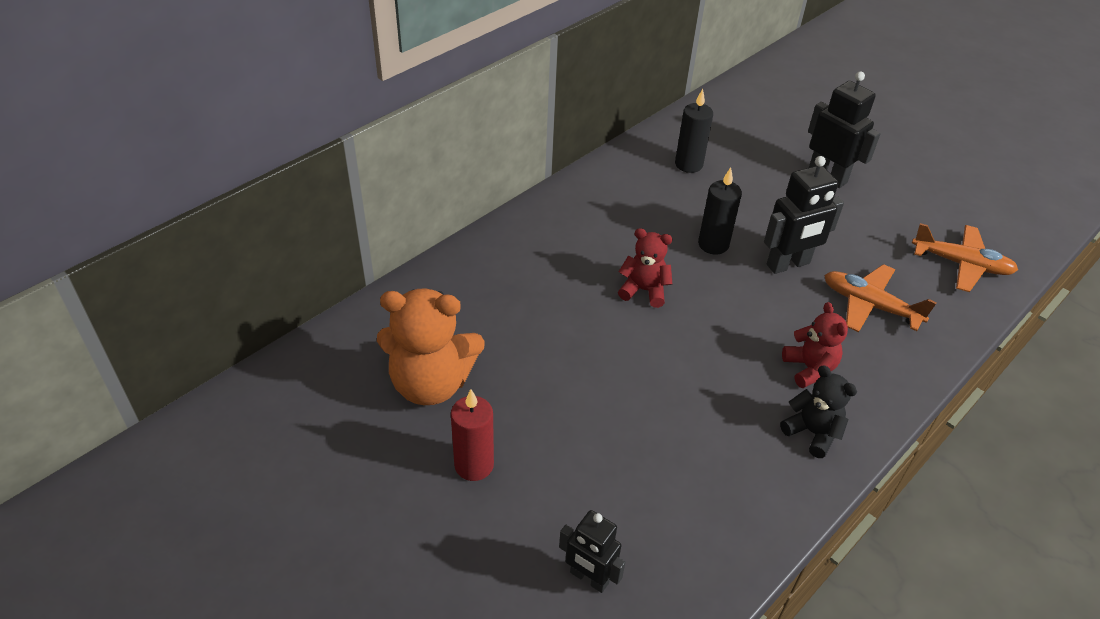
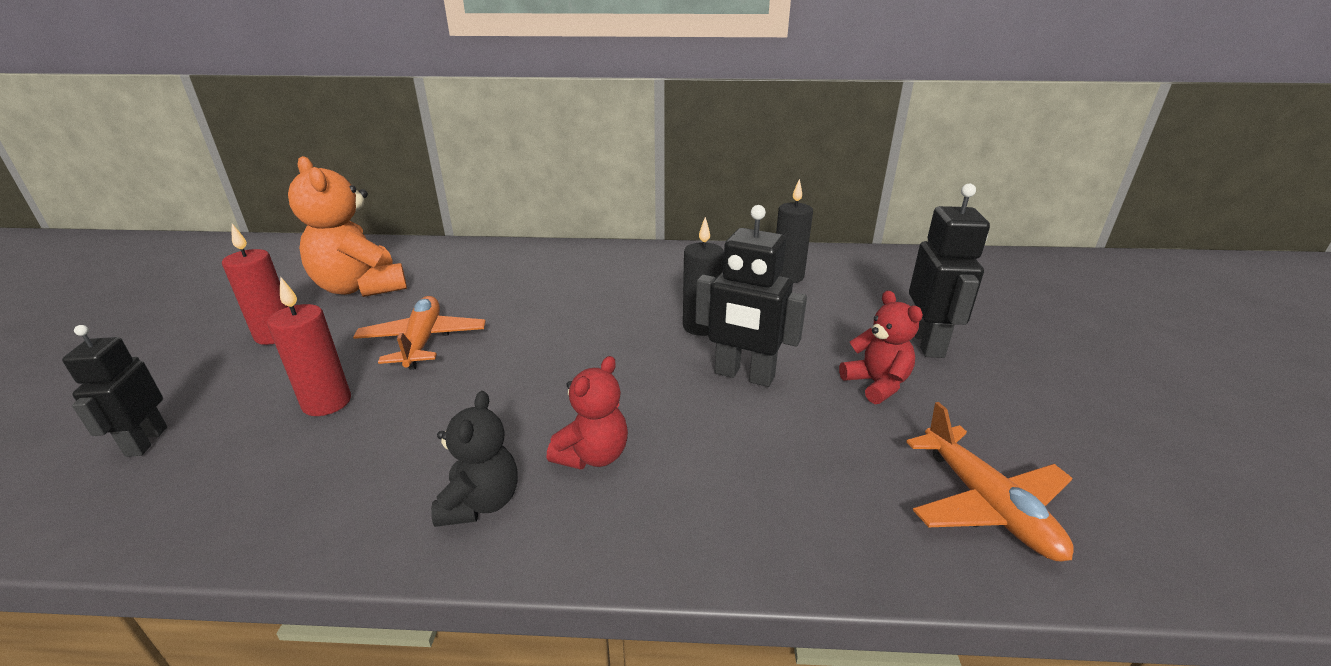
camera: 50 degrees right, 15 degrees down
(629, 465) = (327, 403): none -> red candle
(644, 290) = (583, 321): red teddy bear -> red teddy bear (876, 384)
(869, 305) = (769, 457): orange plane -> orange plane (423, 341)

